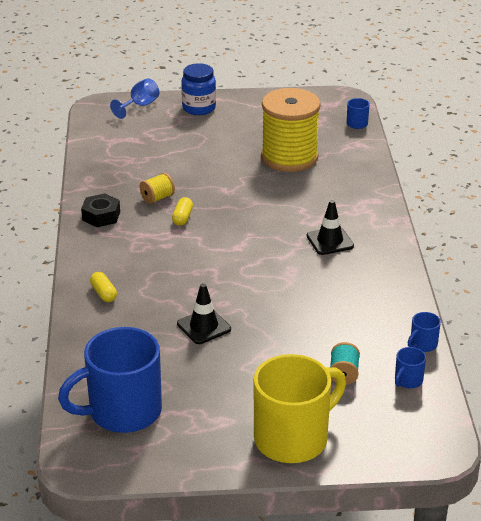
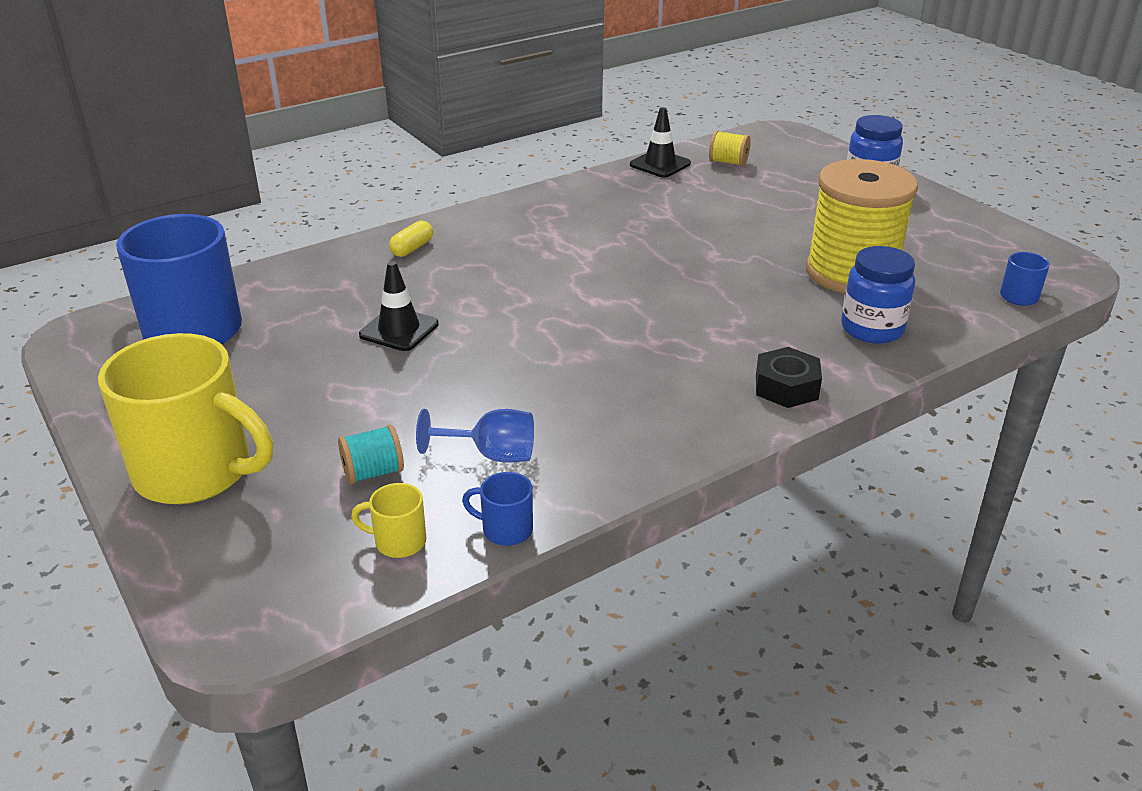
camera: 60 degrees right, 0 degrees up
(101, 216) = (562, 200): black nut -> black nut (786, 387)
(140, 106) = (816, 151): blue goblet -> blue goblet (491, 455)
(157, 198) = (638, 219): yellow spool -> yellow spool (728, 162)
(182, 217) = (616, 246): yellow capsule -> none
(330, 241) = (688, 364): black traffic cone -> black traffic cone (660, 164)
(347, 176) = (872, 329): none -> blue jar
(408, 380) = (398, 541): blue mug -> yellow mug

